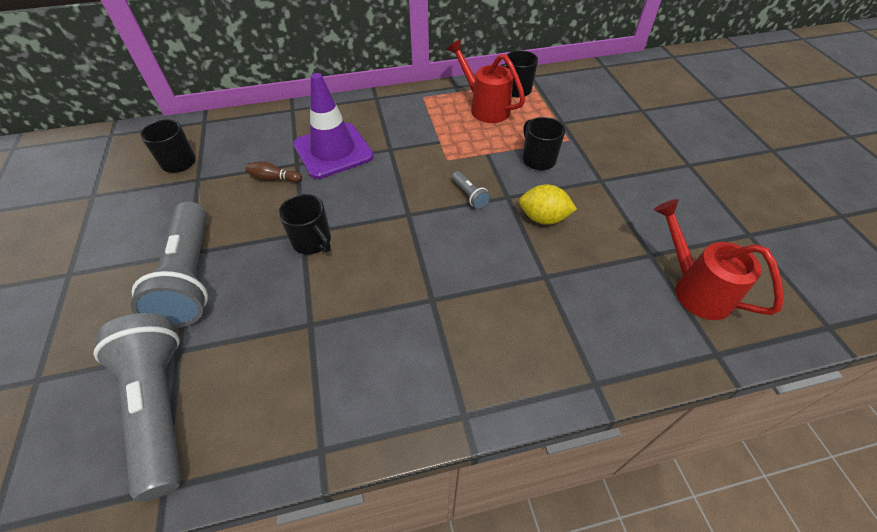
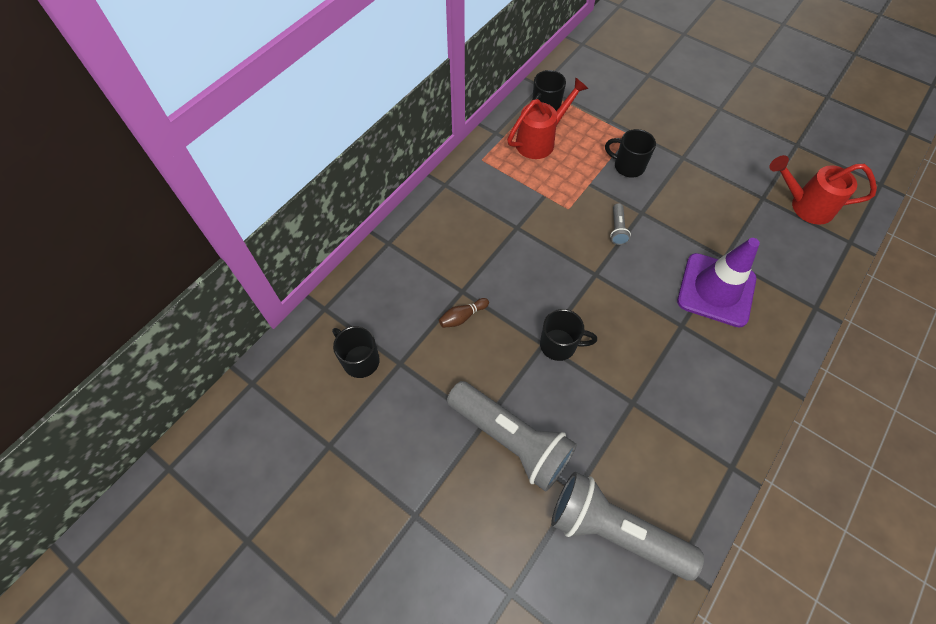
camera: 40 degrees left, 10 degrees up
(333, 151) = (476, 259): purple traffic cone -> purple traffic cone (716, 290)
(469, 195) = (617, 229): grey flashlight -> grey flashlight turned 75 degrees clockwise
(484, 107) = (541, 140): red watering can -> red watering can turned 135 degrees clockwise
(543, 218) = (680, 214): yellow lemon -> none

